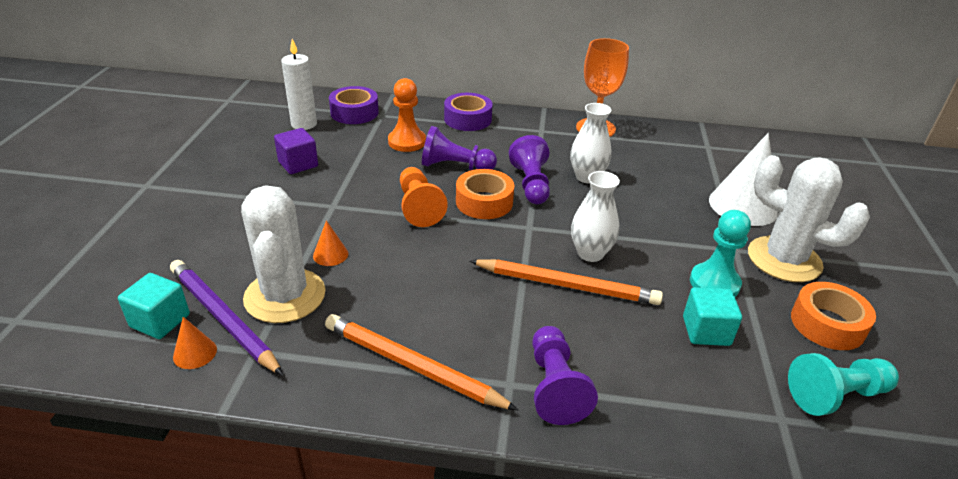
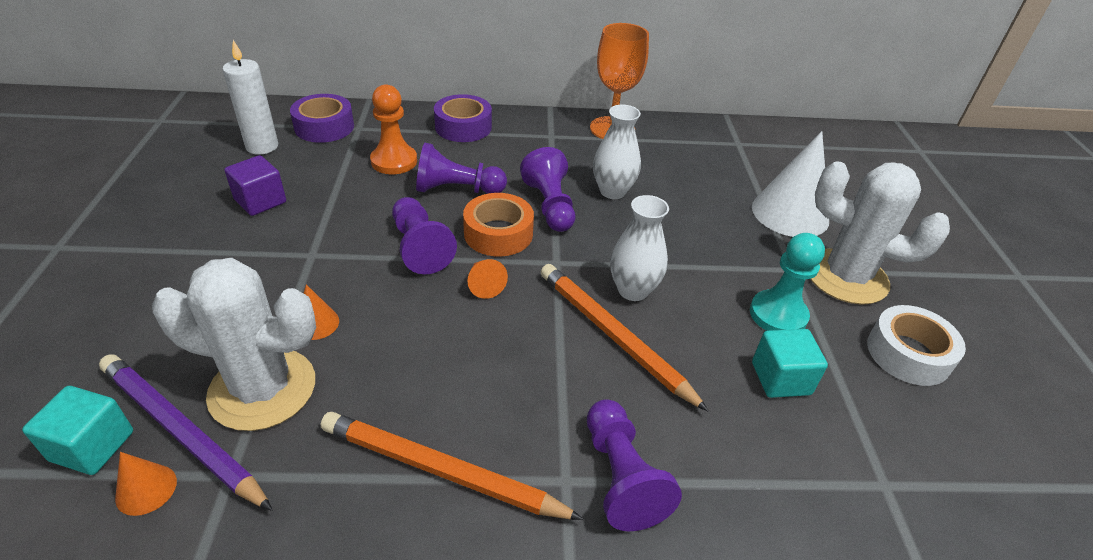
camera: 10 degrees left, 5 degrees up
(285, 296) = (262, 389): white cactus -> white cactus turned 60 degrees counterclockwise
(418, 207) = (420, 247): orange pawn -> purple pawn
(466, 239) = (484, 285): none -> orange cone
(567, 285) = (613, 335): orange pencil -> orange pencil turned 135 degrees counterclockwise
(827, 324) = (908, 354): orange tape -> white tape
(836, 395) = (936, 445): turquoise pawn -> none

